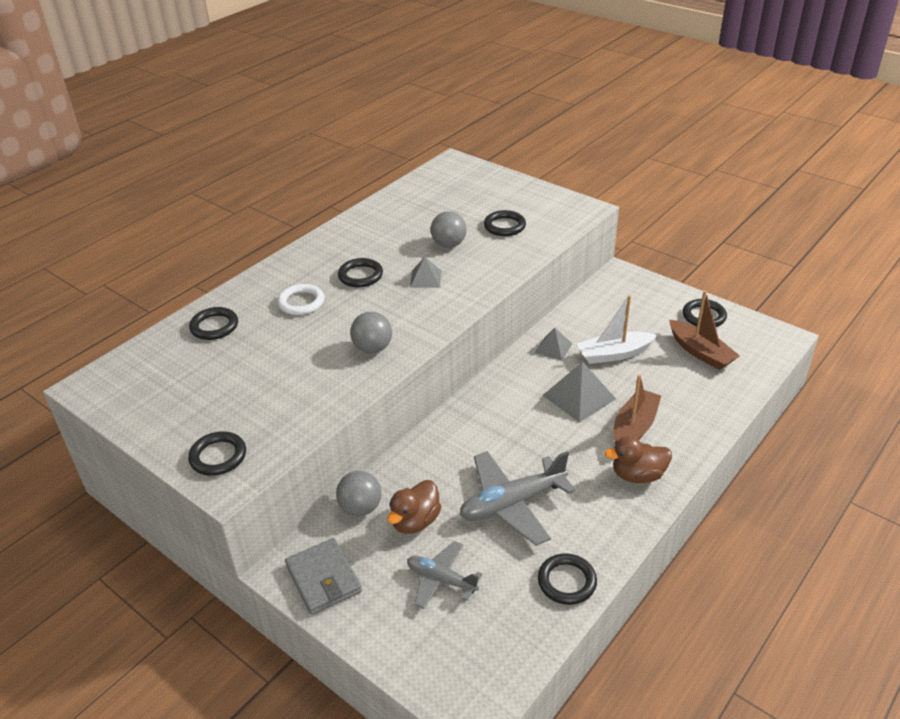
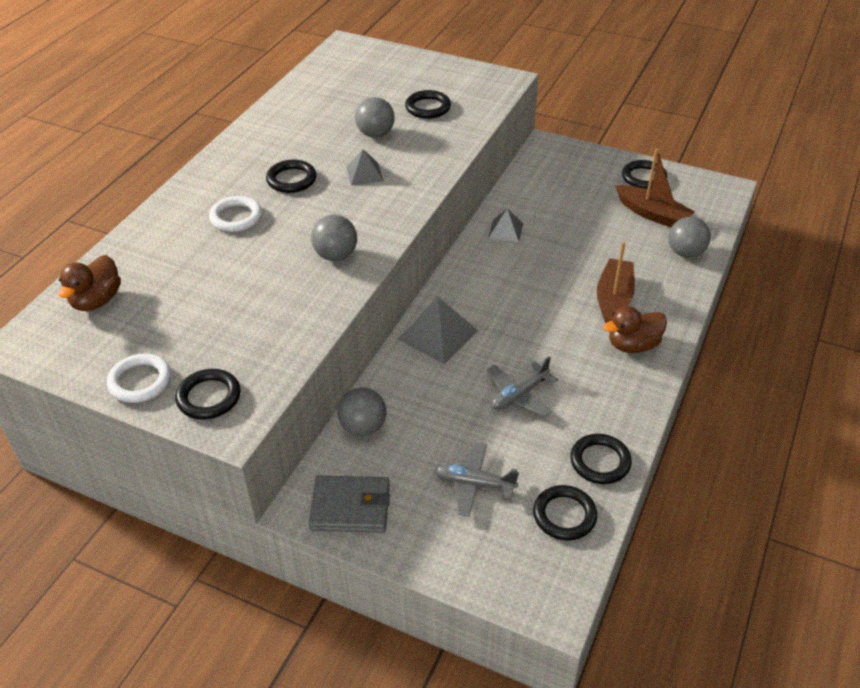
camera: 15 degrees left, 5 degrees up
(168, 433) = (140, 381): none -> white ring
(214, 326) = (146, 257): black ring -> black ring (564, 515)
(324, 578) = (350, 507): grey wallet -> grey wallet turned 45 degrees counterclockwise
(415, 521) = (426, 430): brown duck -> brown duck (97, 300)
(512, 504) = (519, 395): grey plane -> grey plane, size x0.61
(579, 397) = (549, 276): grey pyramid -> grey pyramid (438, 334)
(614, 354) = (569, 228): white boat -> none
(721, 394) = (685, 253): none -> grey ball

